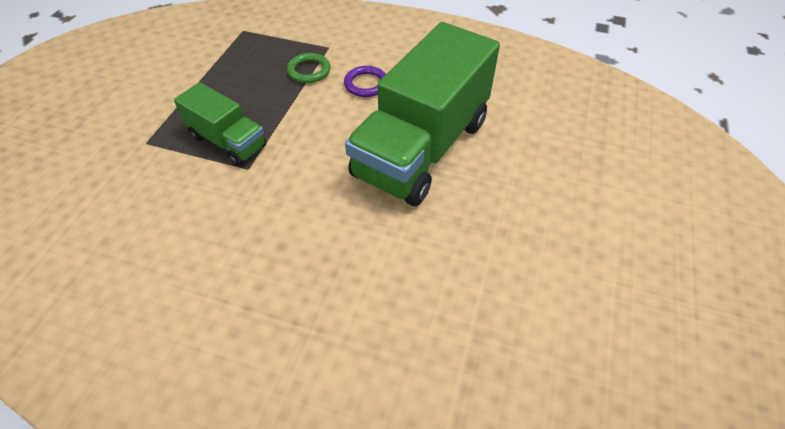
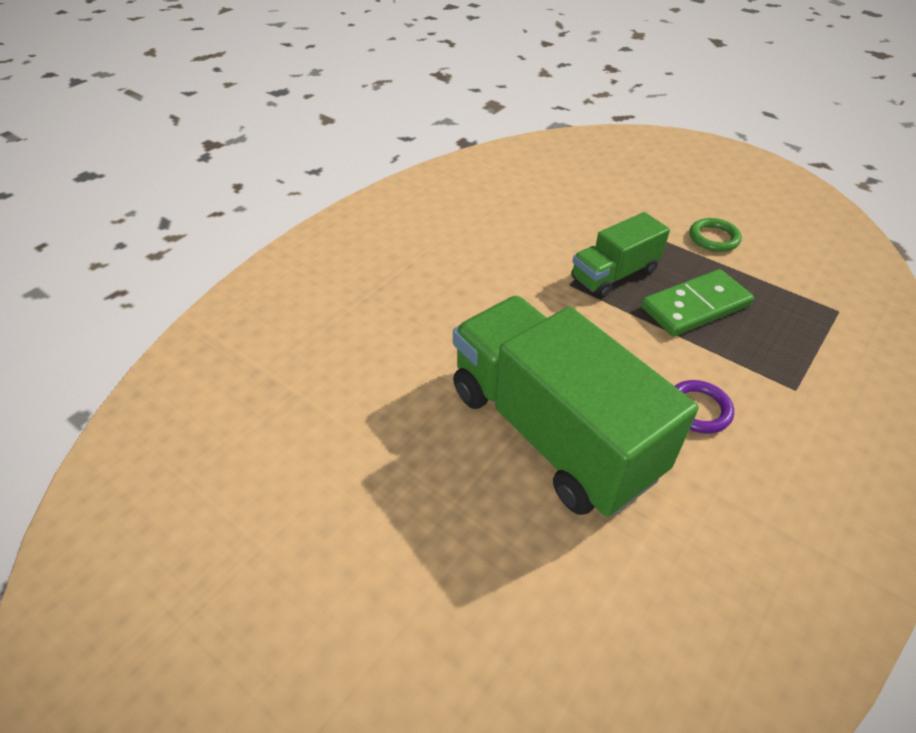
camera: 110 degrees right, 5 degrees down
(258, 92) = (695, 306): none -> green domino
(309, 71) = (736, 358): green ring -> green ring (713, 238)

